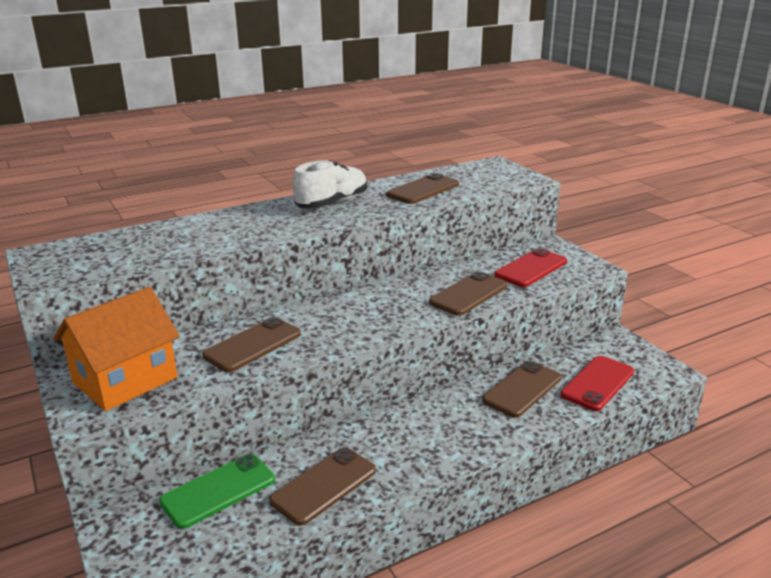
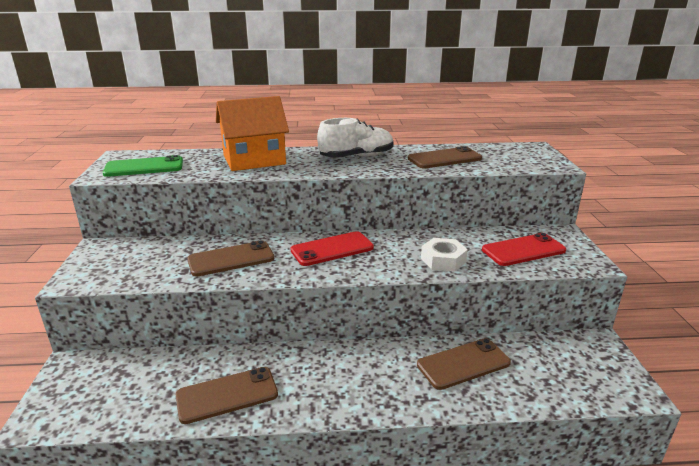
camera: 25 degrees right, 0 degrees up
(125, 380) = (123, 262): orange house -> orange house (254, 160)
(218, 490) = (151, 370): green phone -> green phone (144, 167)
(468, 294) = (443, 260): brown phone -> white nut
(597, 383) = (545, 381): red phone -> red phone (332, 249)

